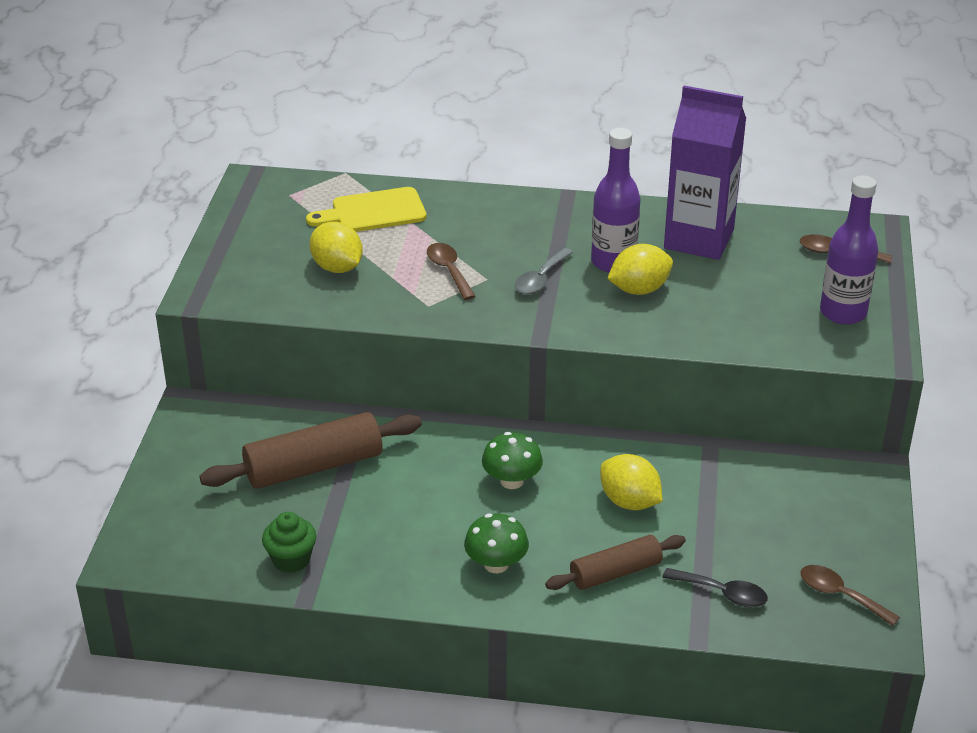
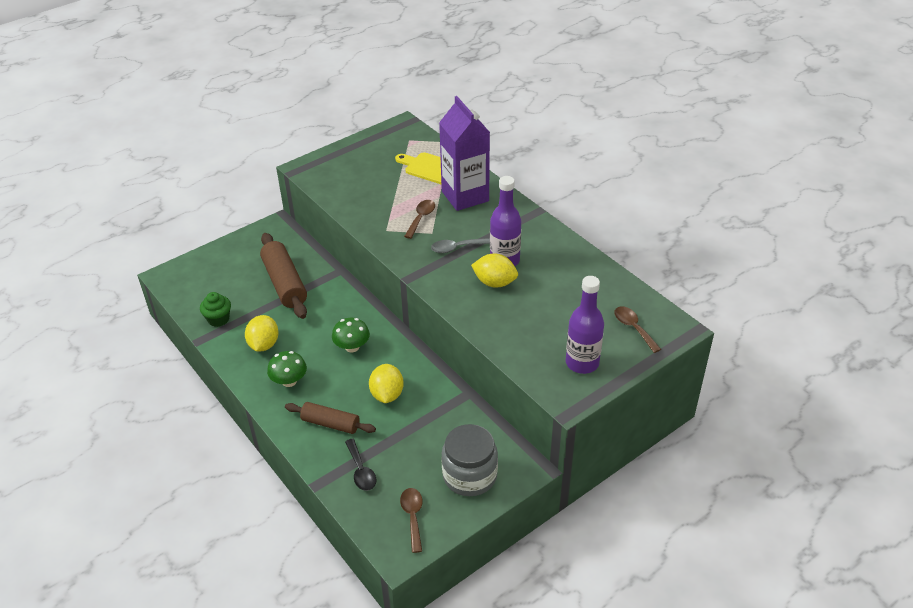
camera: 45 degrees right, 5 degrees up
(314, 467) = (284, 283): brown rolling pin -> brown rolling pin turned 45 degrees clockwise
(337, 267) = (376, 188): yellow lemon -> yellow lemon (264, 344)
(699, 239) = (568, 274): purple carton -> purple carton (465, 196)
(832, 518) = (469, 475): none -> grey jar

